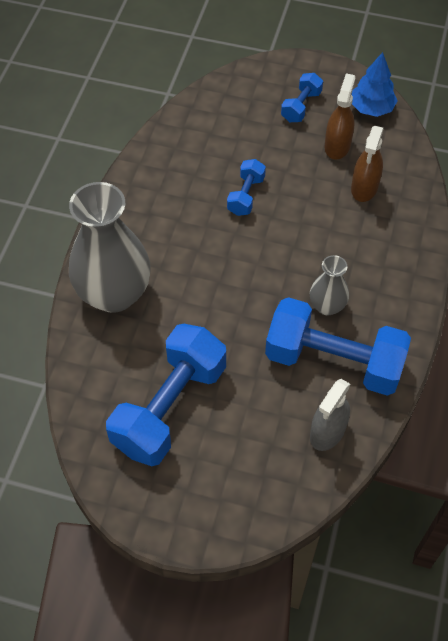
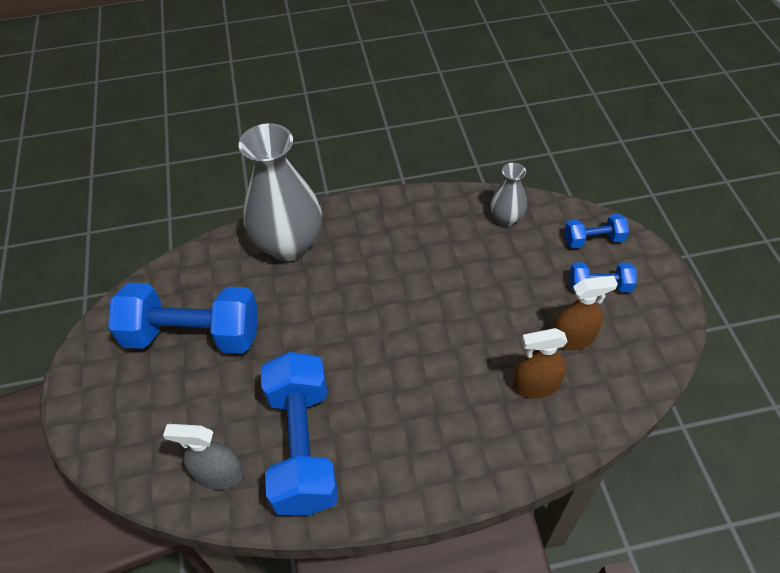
camera: 65 degrees right, 5 degrees down
(246, 195) = (455, 289): blue dumbbell -> blue dumbbell (593, 240)
(327, 306) = (365, 413): grey vase -> grey vase (506, 218)
(371, 108) = (649, 348): blue tree -> none

